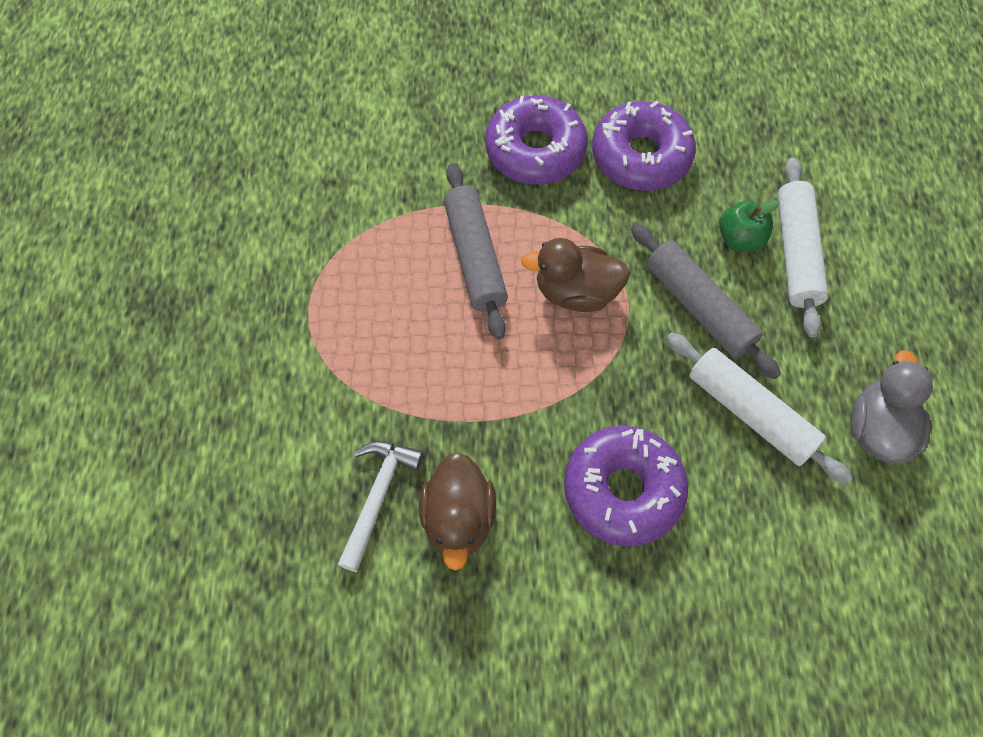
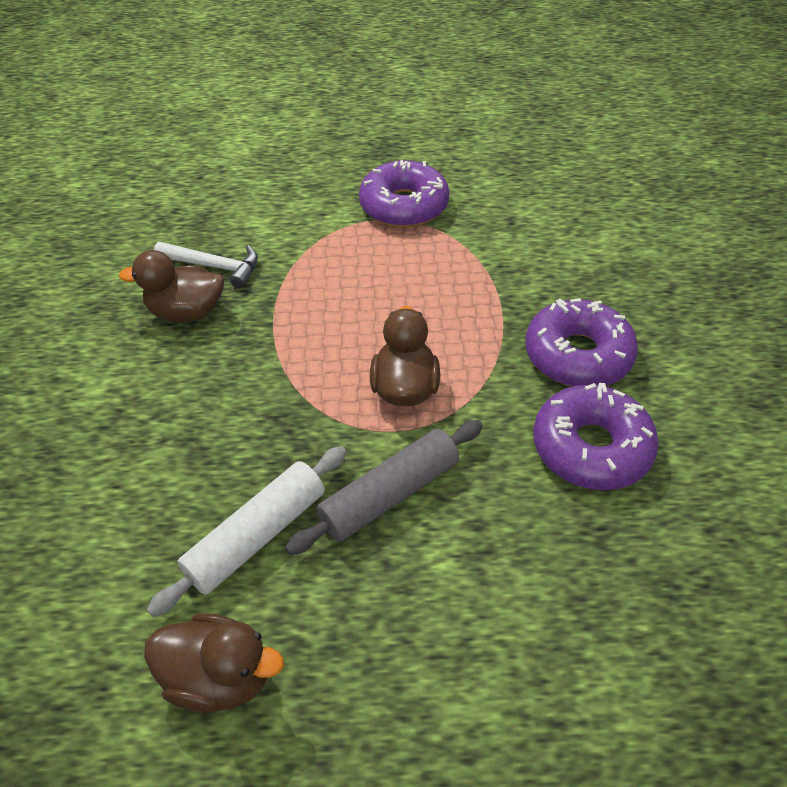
camera: 90 degrees right, 15 degrees down
(475, 257) = (440, 314): grey rolling pin -> none
(623, 490) = (190, 421): purple donut -> purple donut (404, 206)
(740, 239) = (486, 543): green apple -> none
(796, 253) = (472, 607): white rolling pin -> none
(878, 429) = (220, 676): grey duck -> brown duck

